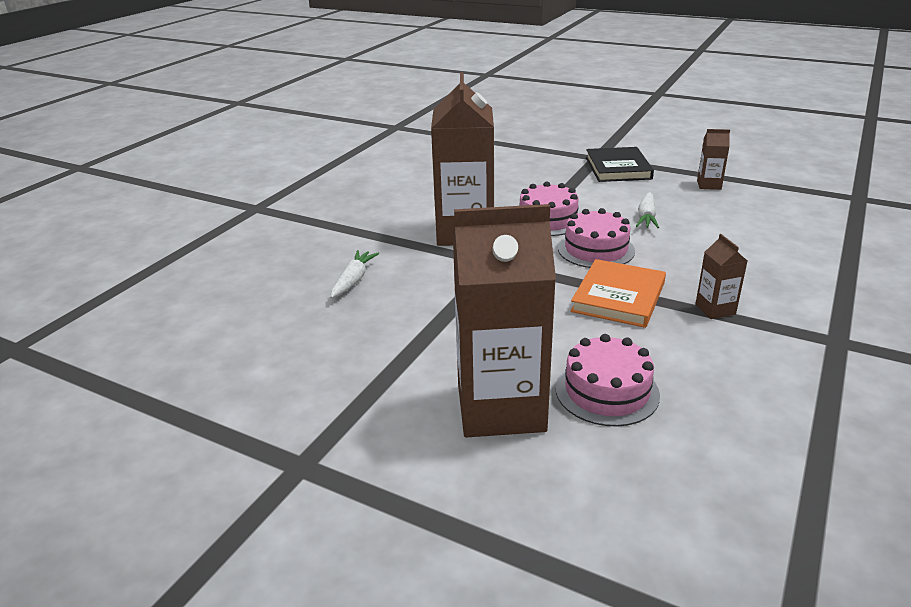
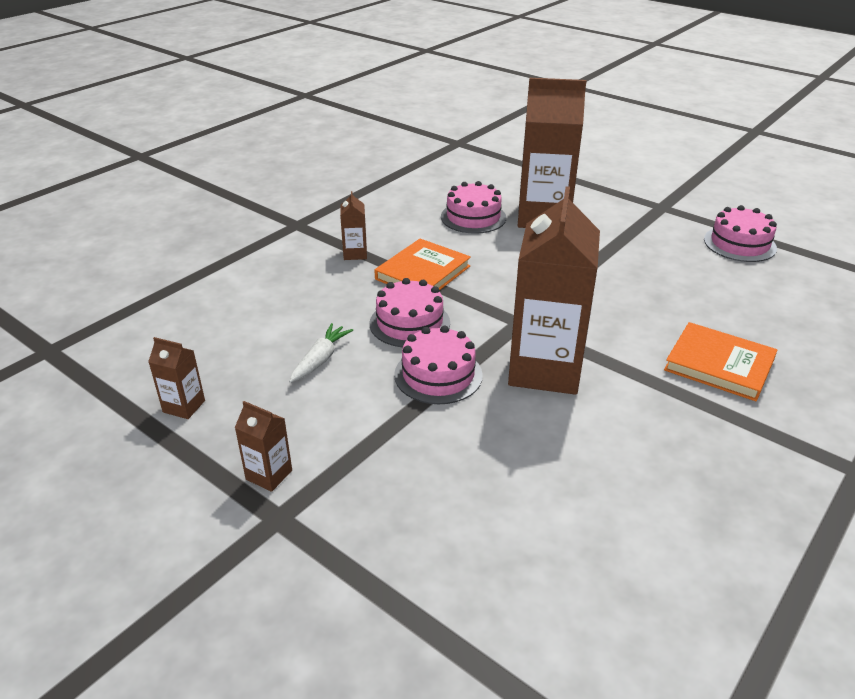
camera: 170 degrees left, 5 degrees up
(213, 397) = (739, 244): none -> pink cake
(318, 252) = (719, 365): none -> orange book
(353, 280) = (666, 322): white carrot -> none
(618, 168) = (269, 475): black book -> brown carton

